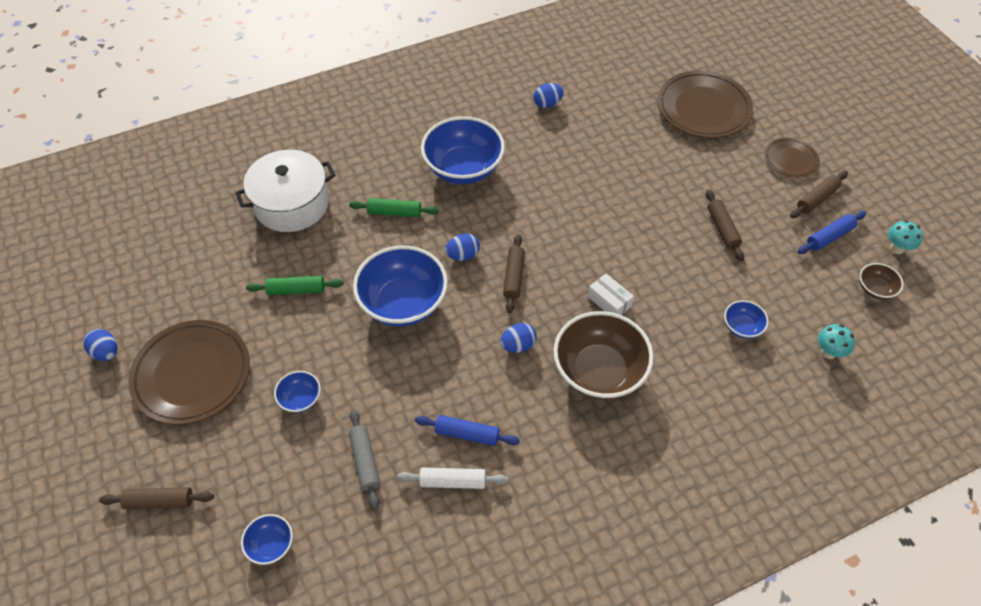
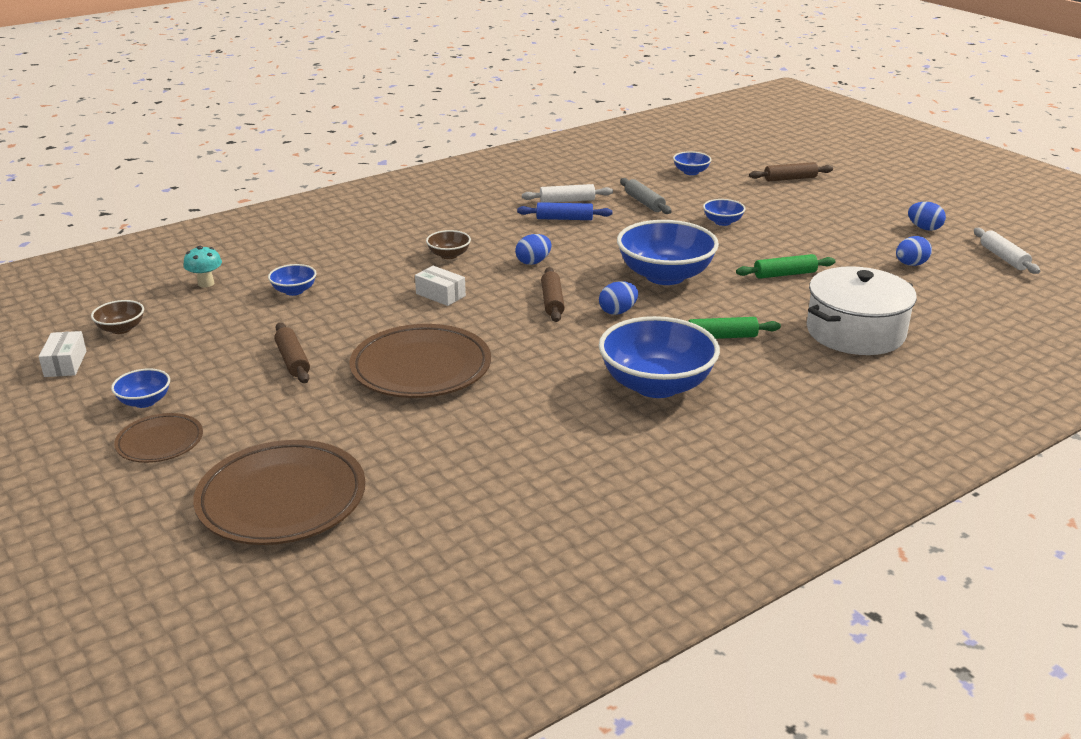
camera: 170 degrees right, 25 degrees down
(83, 288) = (1003, 258): none -> white rolling pin
(192, 374) = (832, 225): brown plate -> brown plate (421, 368)
(547, 104) = (556, 478): blue egg -> blue egg (910, 264)
(599, 371) = (449, 255): brown bowl -> brown bowl, size x0.46
(817, 199) = (144, 401): brown rolling pin -> blue bowl
(829, 237) = (150, 366): blue rolling pin -> none
(896, 248) = (65, 364): turquoise mushroom -> white box

